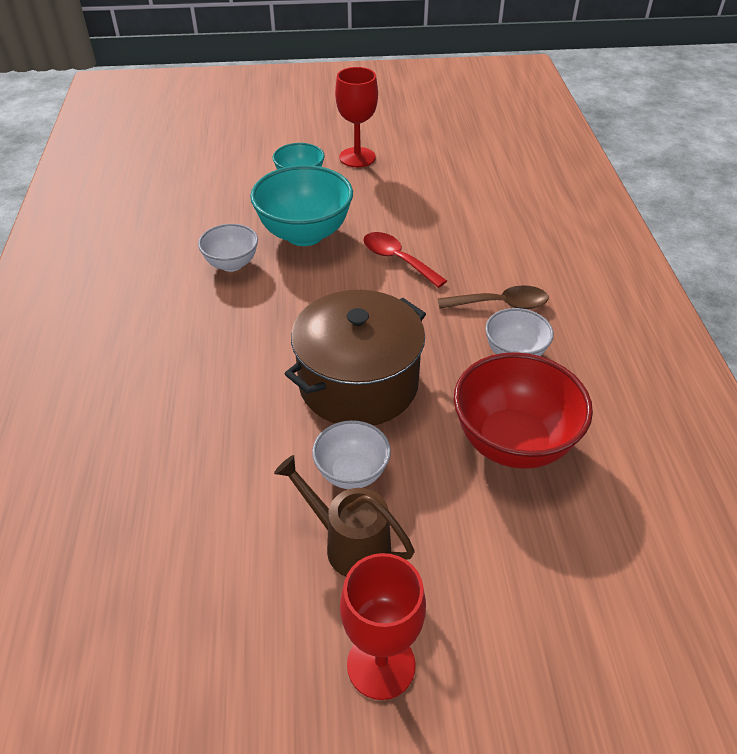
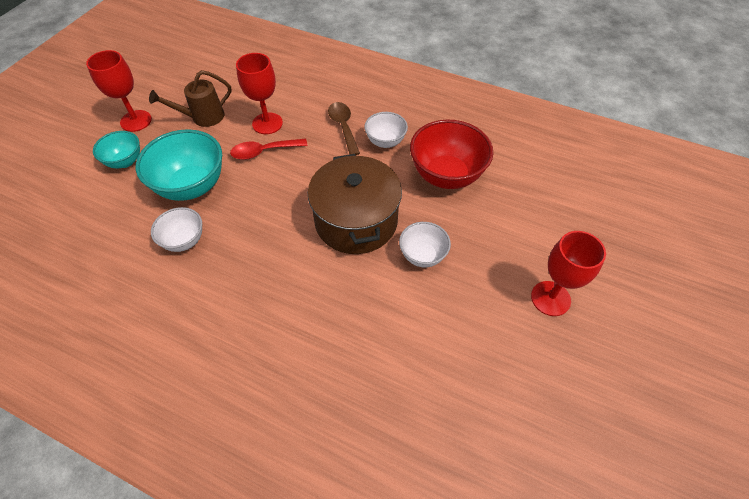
camera: 60 degrees left, 10 degrees up
(349, 544) = (471, 279): brown watering can -> brown watering can (203, 117)
(442, 242) = (267, 123): none -> red goblet
(501, 304) = (343, 127): brown spoon -> brown spoon turned 45 degrees counterclockwise

